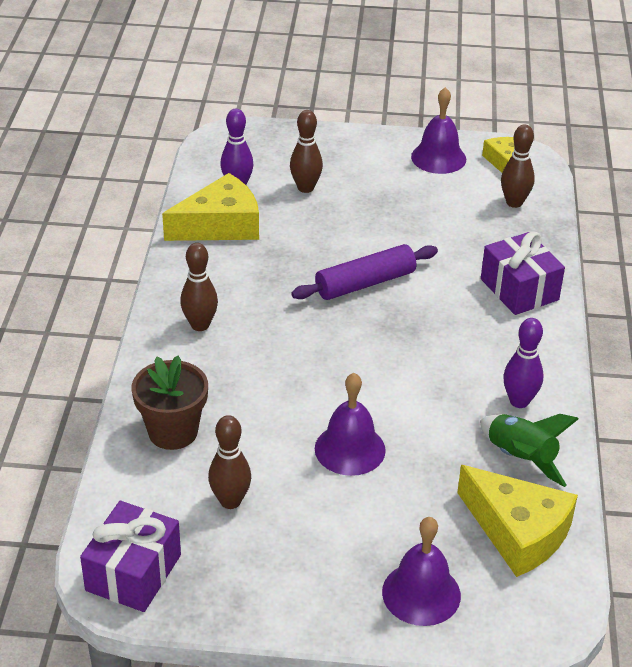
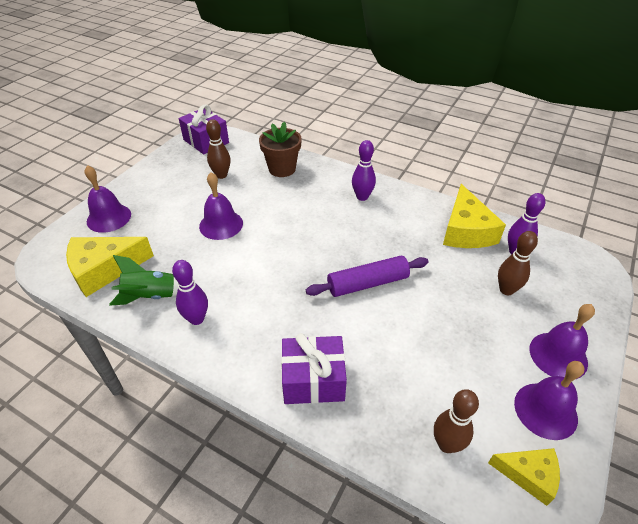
camera: 115 degrees right, 5 degrees up
(200, 325) = (362, 197): brown bowling pin -> purple bowling pin
(365, 283) = (367, 283): purple rolling pin -> purple rolling pin turned 75 degrees clockwise
(372, 154) = (558, 355): none -> purple bell

